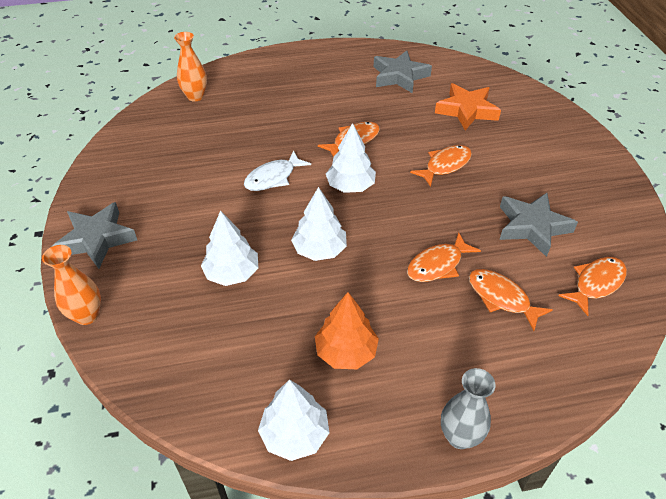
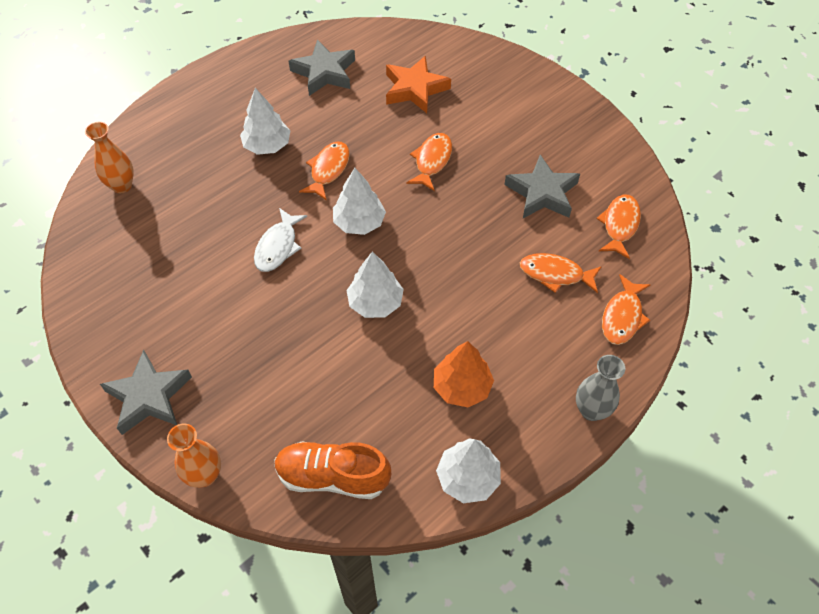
camera: 30 degrees left, 10 degrees up
(180, 369) = (333, 476): none -> orange shoe
(232, 273) = (311, 365): white tree -> white tree (267, 145)
(438, 265) = (486, 268): orange fish -> orange fish (622, 316)

